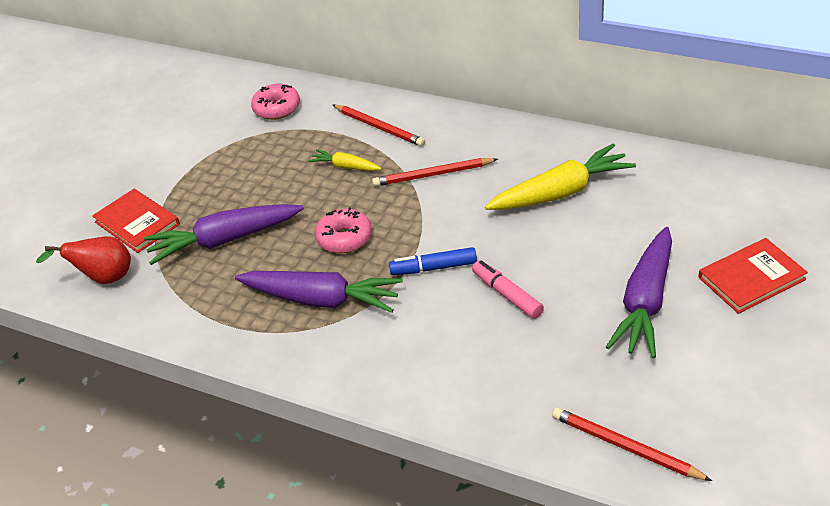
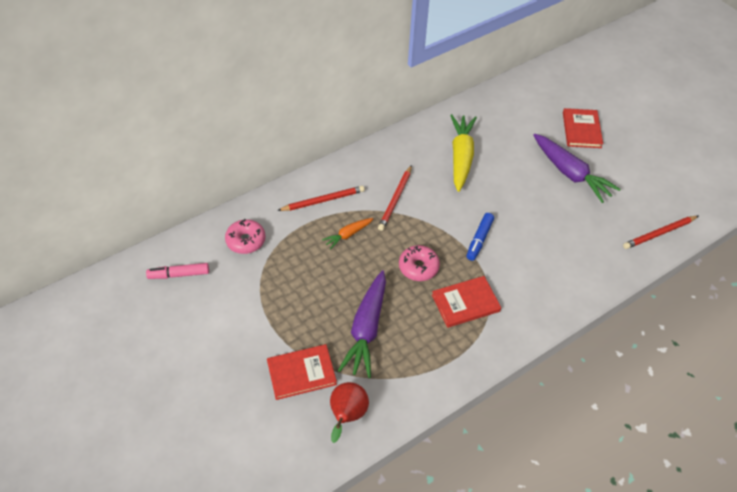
camera: 65 degrees left, 10 degrees up
(321, 299) = (465, 303): purple carrot -> red book
(346, 167) = (348, 235): yellow carrot -> orange carrot
(507, 295) = (525, 221): pink marker -> pink marker (179, 274)

